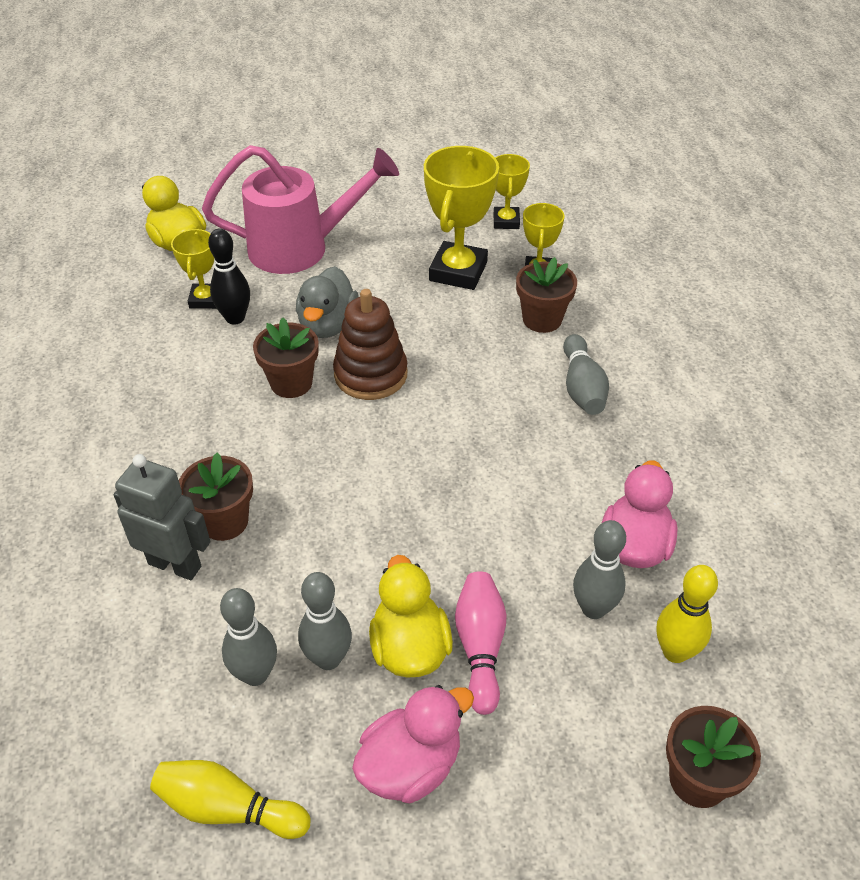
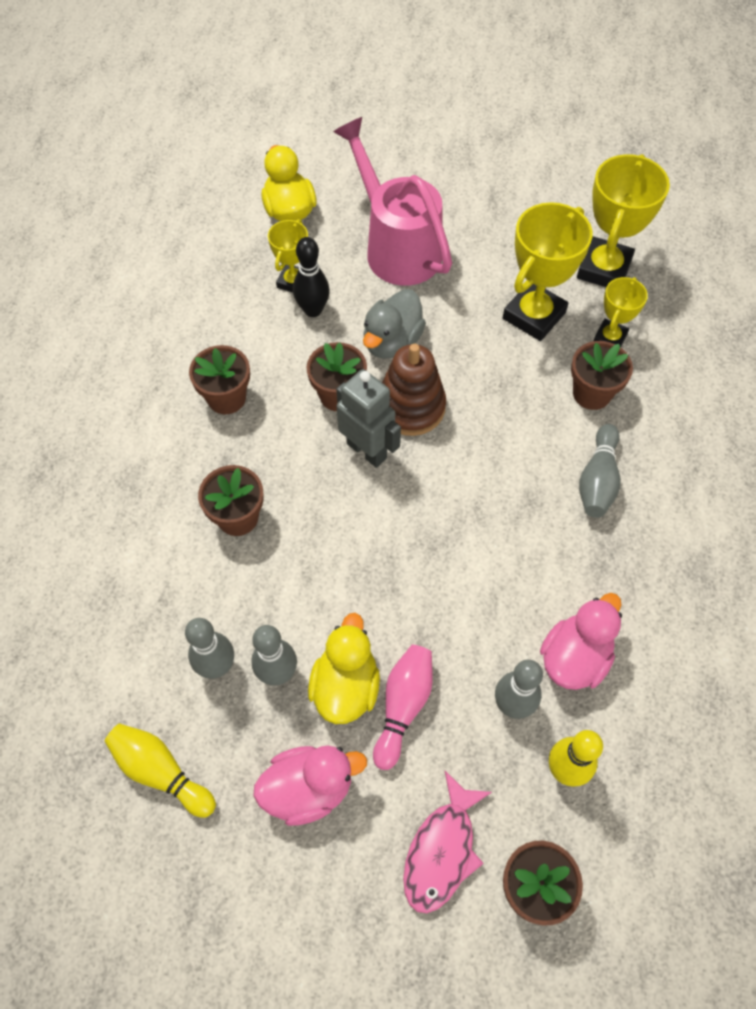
camera: 20 degrees right, 15 degrees up
(170, 416) = (226, 398): none -> brown flower pot
(175, 564) = (186, 545): grey robot -> grey robot (367, 450)
(300, 248) = (397, 247): pink watering can -> pink watering can turned 135 degrees counterclockwise
(506, 221) = (604, 269): yellow trophy -> yellow trophy, size x1.76
(585, 777) = (442, 850): none -> pink fish

